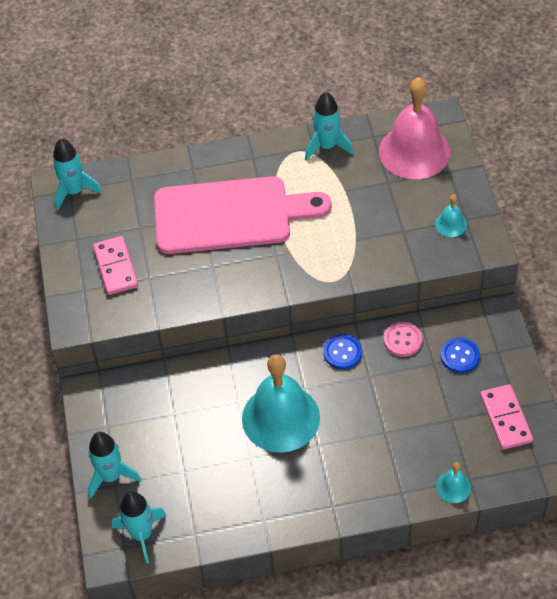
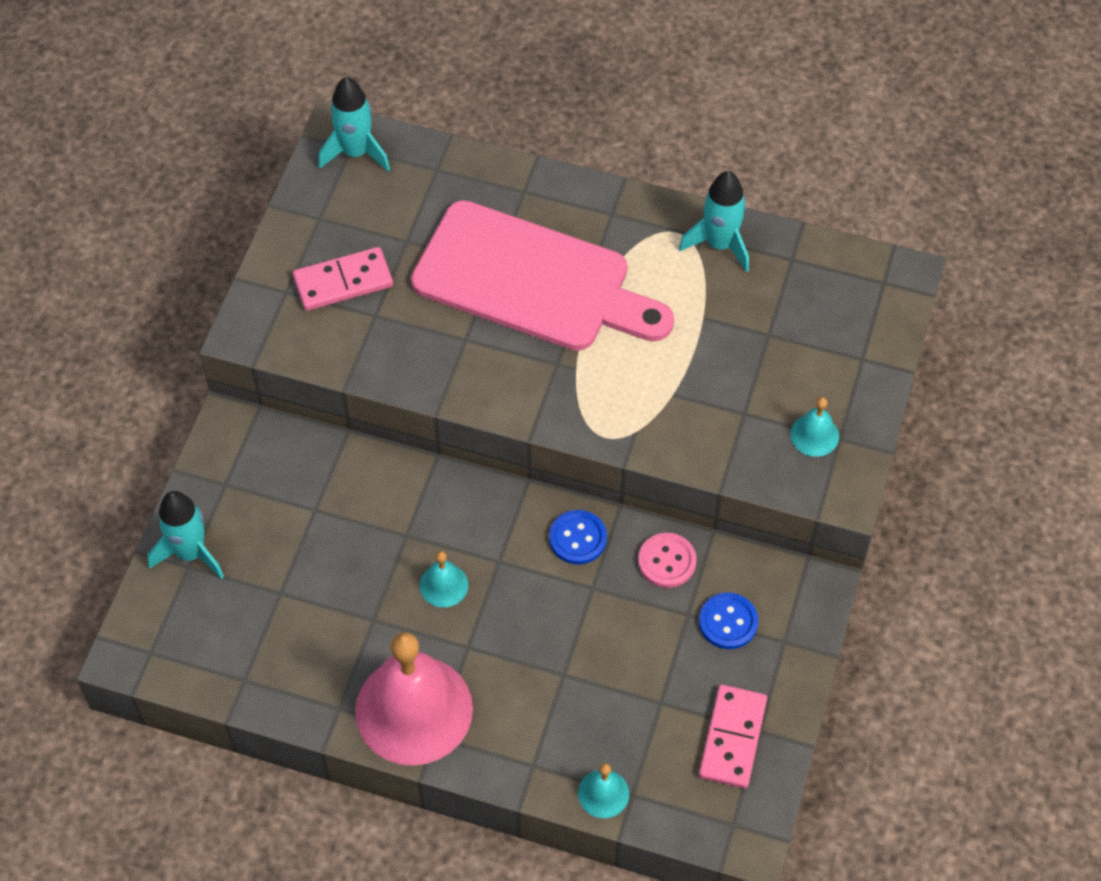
camera: 25 degrees right, 5 degrees up
(115, 267) = (343, 281): pink domino -> pink domino turned 60 degrees clockwise
(142, 534) = (181, 647): turquoise rocket -> none
(281, 418) = (444, 585): turquoise bell -> turquoise bell, size x0.43
(414, 151) = (833, 308): pink bell -> pink bell (414, 709)

